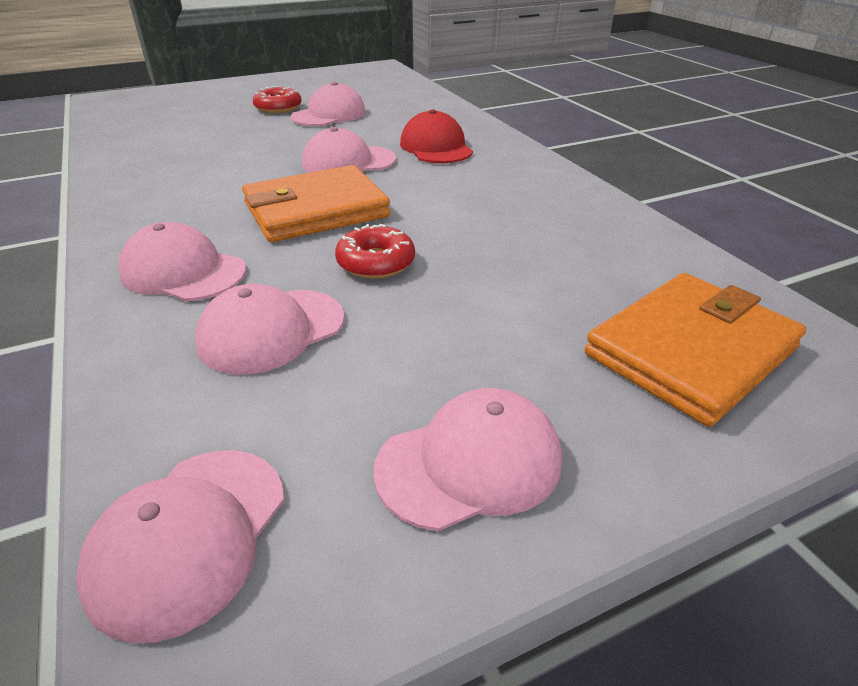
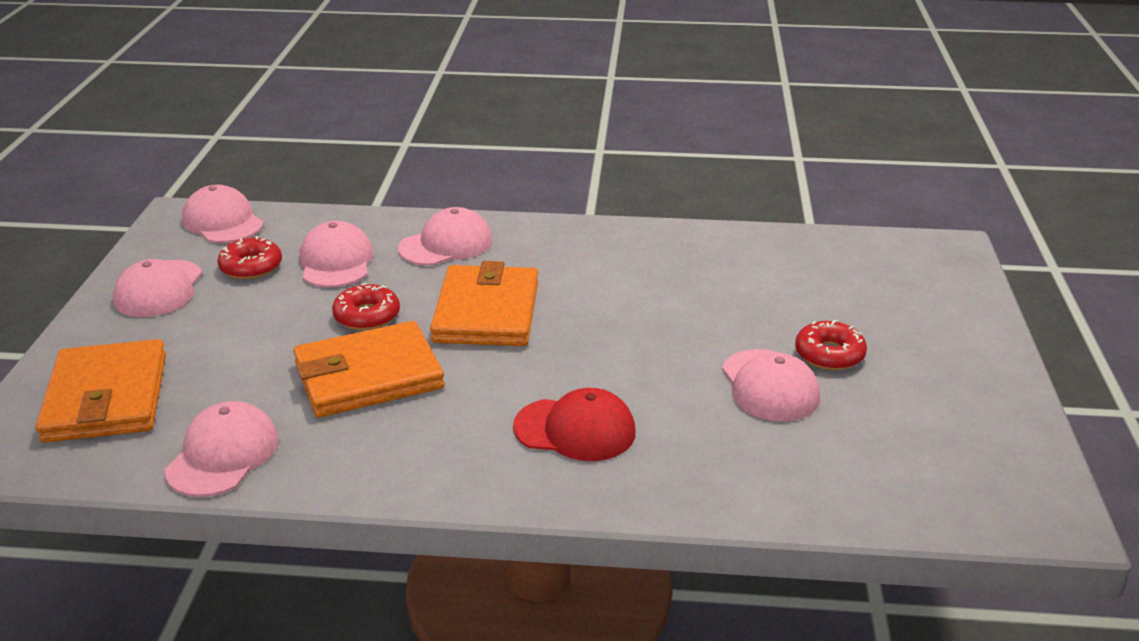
camera: 120 degrees right, 5 degrees down
(334, 400) = (251, 267): none -> red donut
(348, 162) = (585, 357): pink cap -> pink cap (223, 455)
(466, 227) = (369, 376): none -> orange wallet

